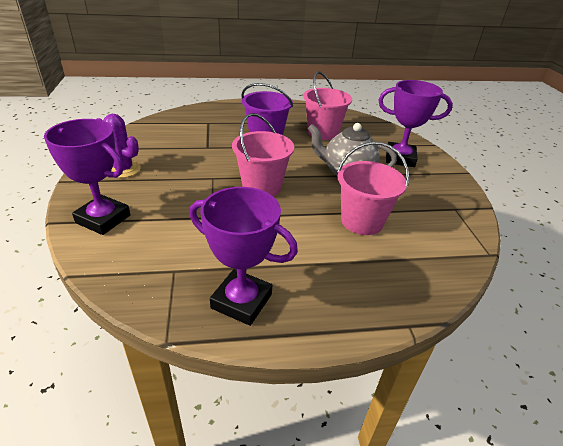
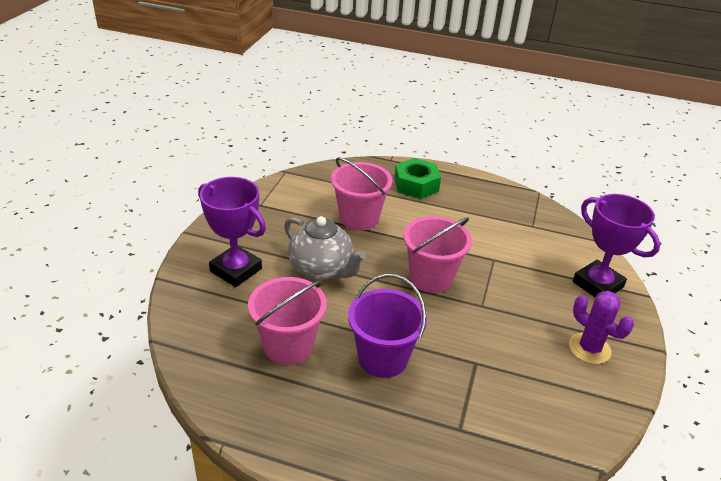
camera: 155 degrees left, 0 degrees up
(241, 301) = (488, 196): purple trophy -> none
(341, 287) = (416, 185): none -> green nut

